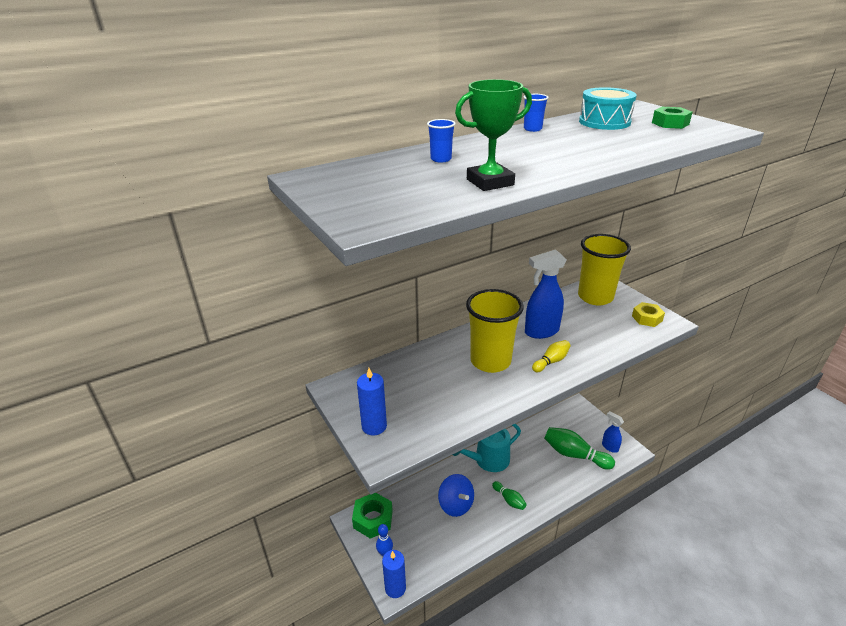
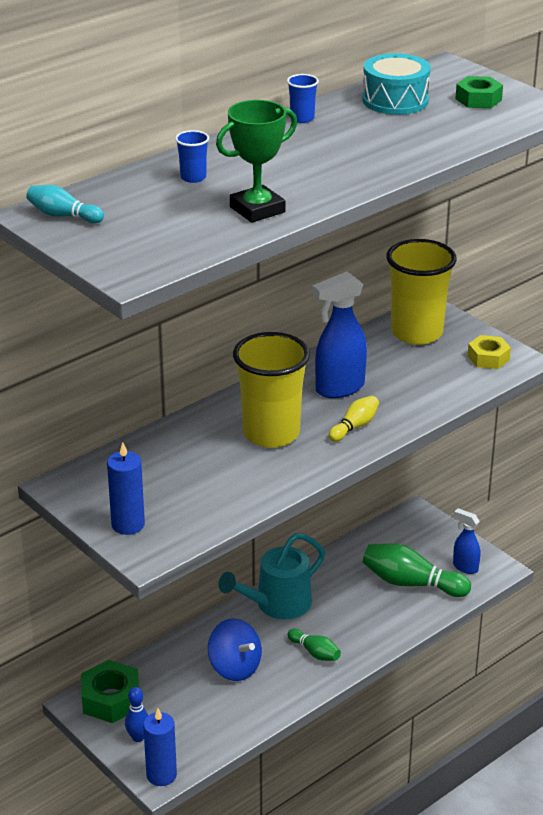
camera: 10 degrees left, 0 degrees up
(326, 178) = (63, 216): none -> turquoise bowling pin

